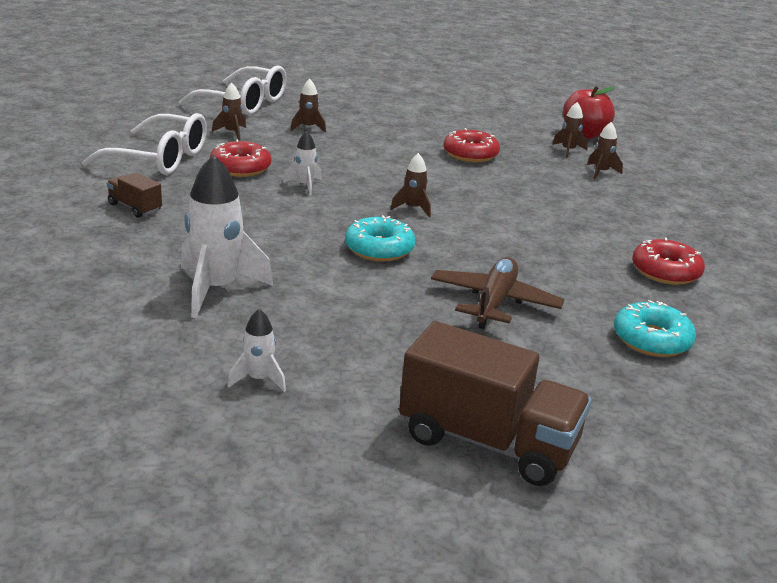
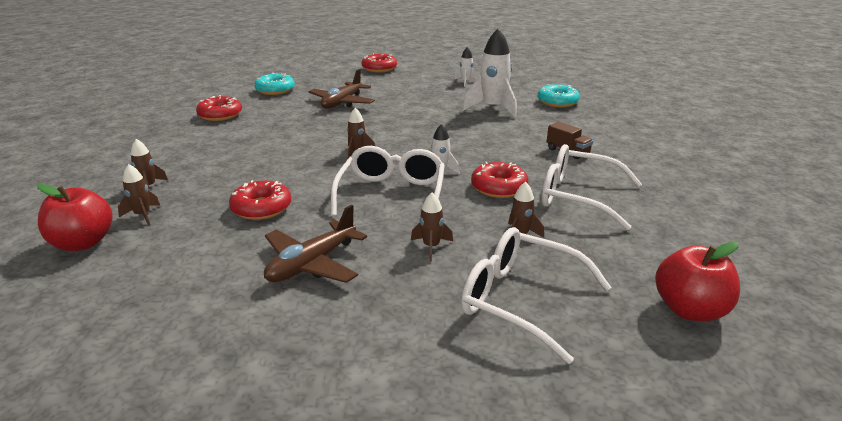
camera: 170 degrees left, 0 degrees up
(131, 97) = (689, 310): none -> red apple
(353, 163) = (392, 194): none -> white glasses
(379, 249) = (395, 126): turquoise donut -> turquoise donut (557, 102)
(397, 121) = (312, 264): none -> brown plane
(488, 441) = (379, 68): brown truck -> red donut

